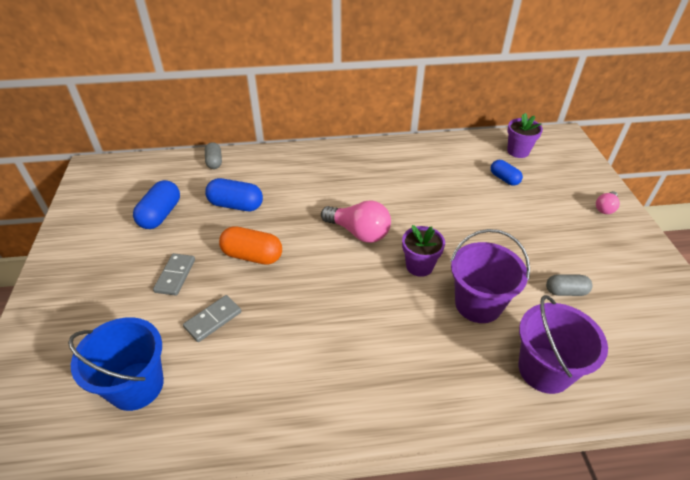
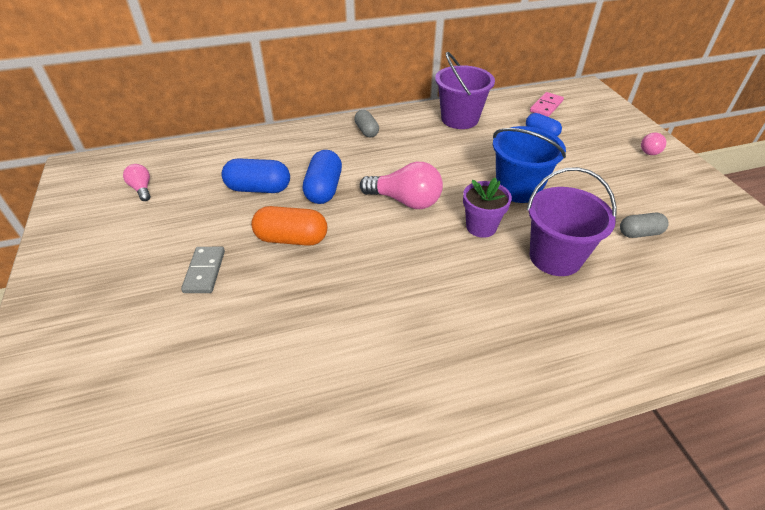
camera: 10 degrees left, 0 degrees up
(136, 385) = (184, 402): blue bucket -> blue bucket (518, 189)
(141, 194) = (142, 189): none -> pink light bulb
(161, 214) = (171, 208): blue capsule -> blue capsule (324, 189)
(213, 320) = (262, 313): grey domino -> none
(214, 162) = (222, 147): grey capsule -> grey capsule (366, 131)
(518, 151) = (546, 106): purple flower pot -> pink domino
(544, 370) = (646, 314): purple bucket -> purple bucket (459, 119)

